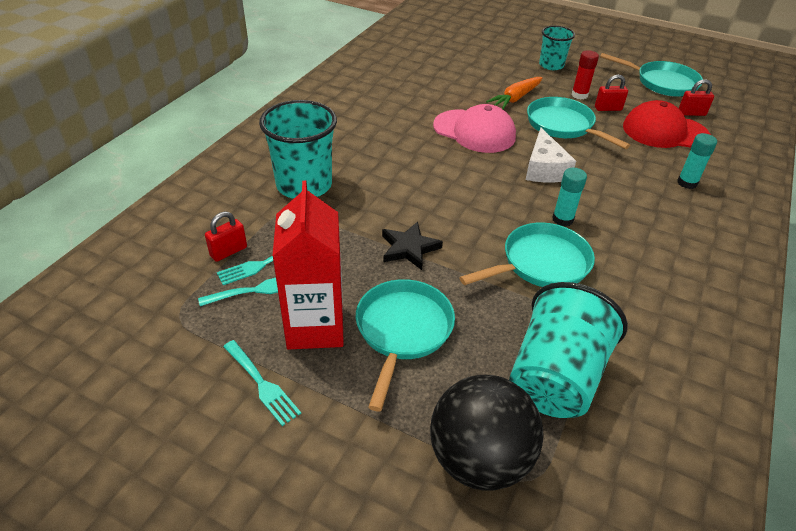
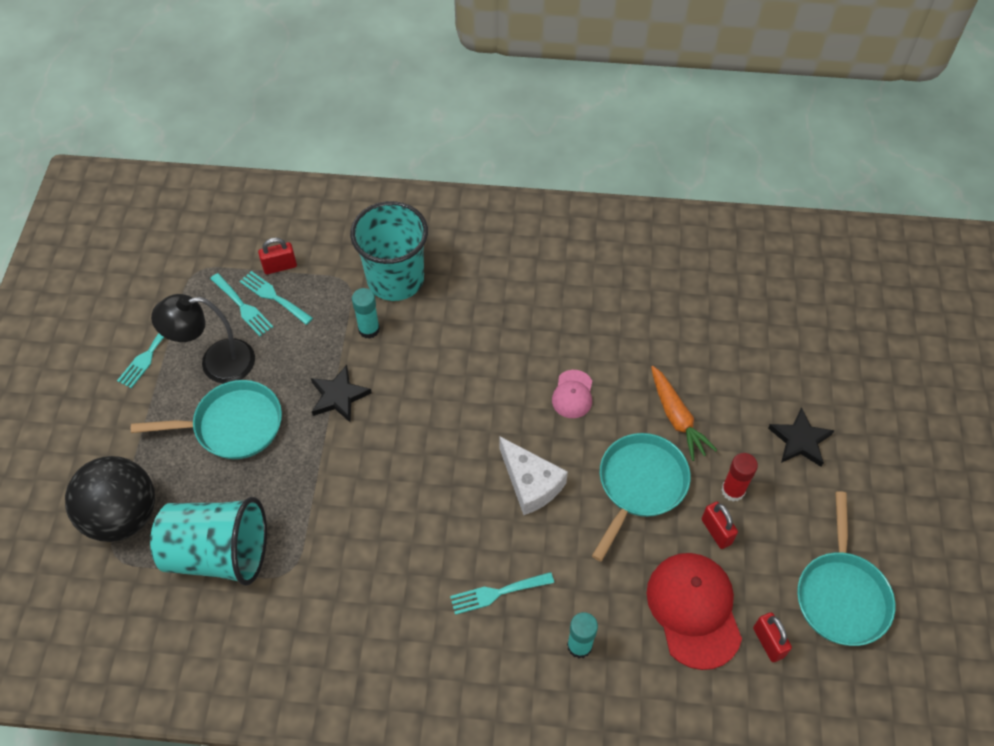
camera: 70 degrees right, 15 degrees up
(228, 251) = (280, 266): red padlock -> red padlock turned 45 degrees counterclockwise
(315, 327) = (216, 363): red carton -> black lamp
(474, 131) = (573, 394): pink cap -> pink cap, size x0.52
(515, 98) = (677, 418): orange carrot -> orange carrot turned 135 degrees counterclockwise
(540, 263) = (361, 512): turquoise pan -> none
(544, 169) = (530, 483): white cheese -> white cheese turned 105 degrees counterclockwise
(551, 65) = (800, 440): turquoise cup -> black star
(562, 219) = (442, 520): turquoise glue stick -> turquoise glue stick (369, 329)
(637, 209) = (497, 593): none -> turquoise fork

